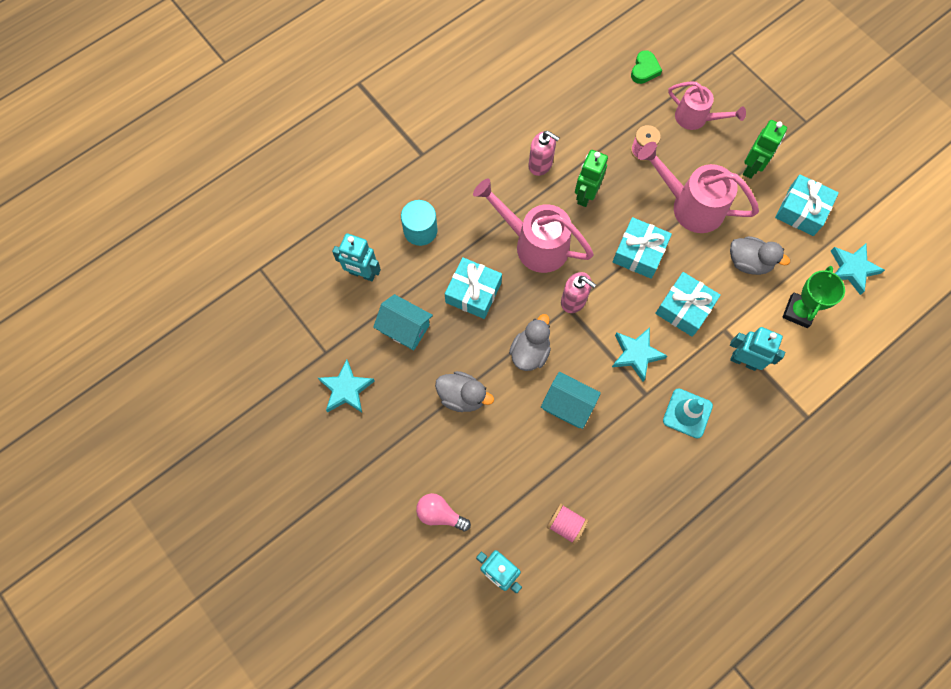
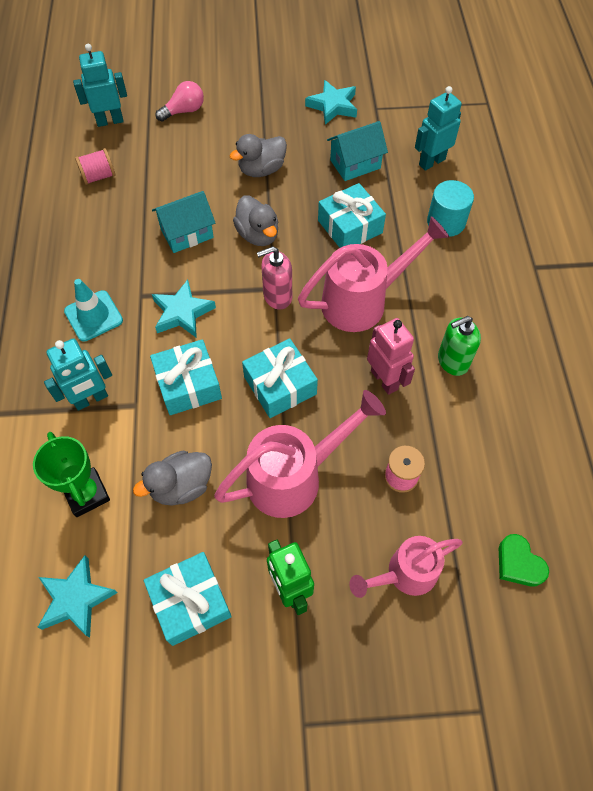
camera: 125 degrees right, 10 degrees down
(540, 164) = (452, 361): pink soap dispenser -> green soap dispenser
(585, 195) = (384, 380): green robot -> pink robot

